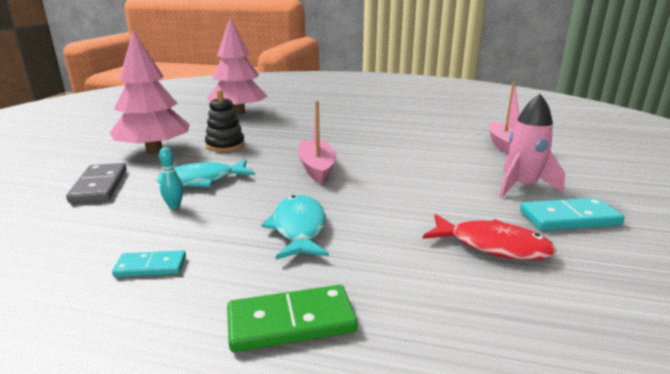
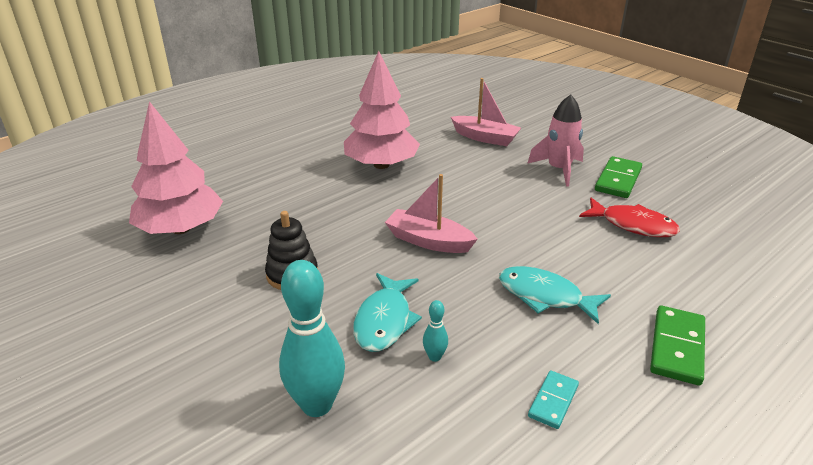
camera: 55 degrees left, 10 degrees up
(100, 186) = (317, 405): grey domino -> turquoise bowling pin
(154, 150) = (239, 333): pink tree -> pink tree (381, 165)
(493, 246) = (633, 225): red fish -> red fish turned 60 degrees clockwise
(569, 218) = (618, 180): turquoise domino -> green domino

